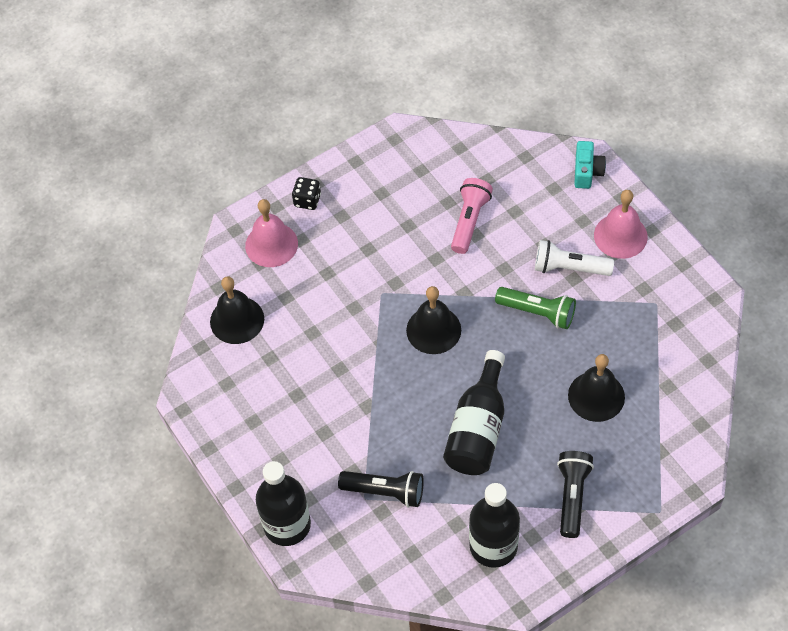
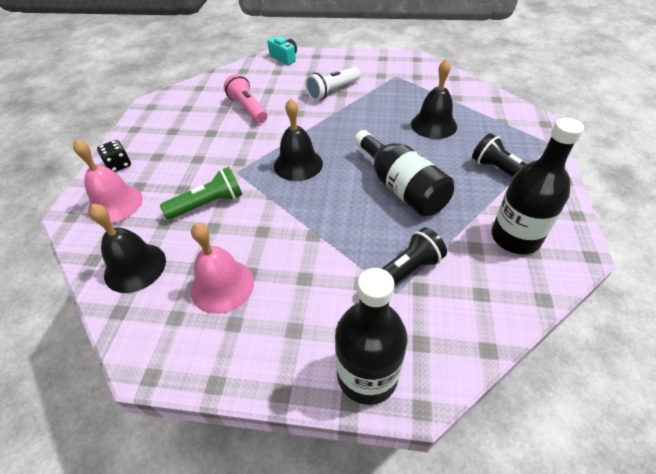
camera: 50 degrees left, 10 degrees down
(538, 312) = (346, 116): green flashlight -> green flashlight (208, 204)
(620, 236) = (338, 66): pink bell -> pink bell (222, 286)

